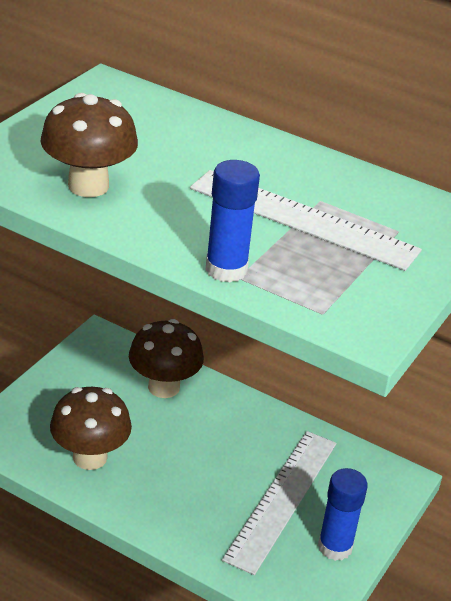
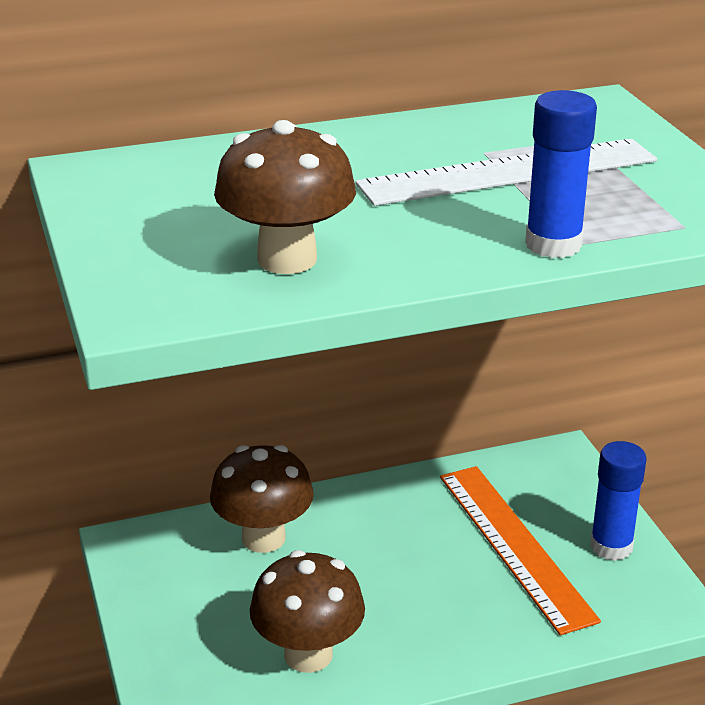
camera: 45 degrees left, 5 degrees down
(282, 499) = (515, 545): white ruler -> orange ruler

